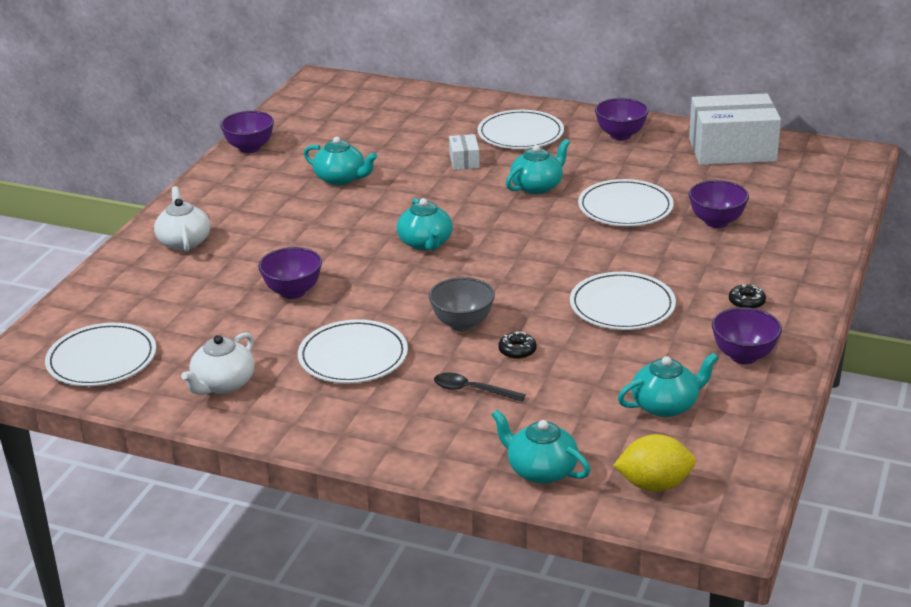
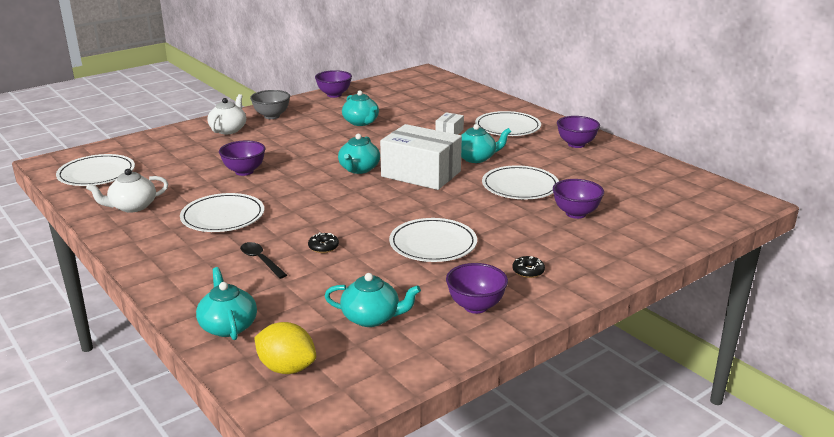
camera: 30 degrees right, 5 degrees down
(462, 324) = (313, 220): grey bowl -> grey bowl (271, 116)
(732, 150) = (649, 173): white box -> white box (421, 174)

